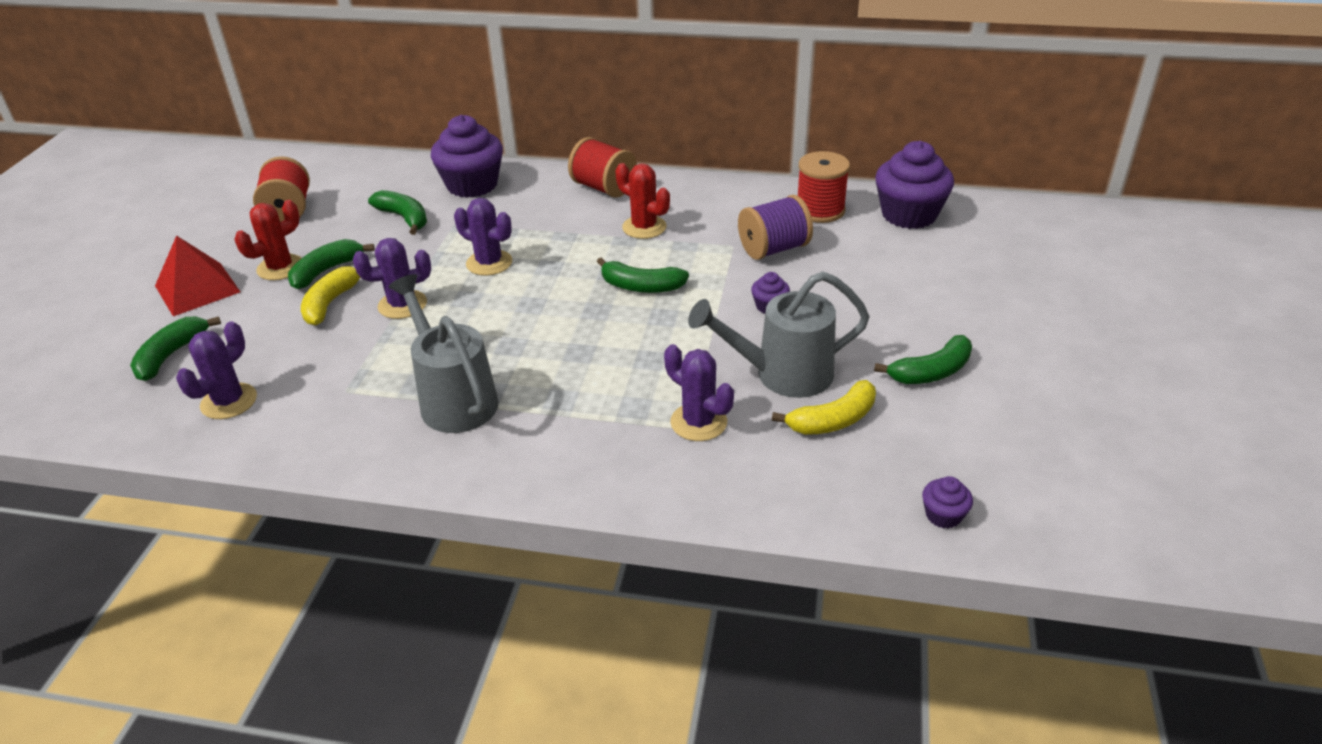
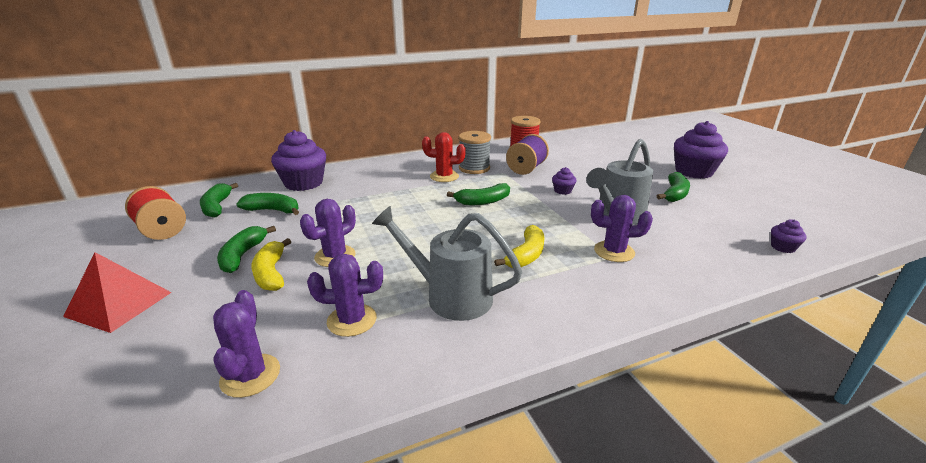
camera: 35 degrees left, 10 degrees down
(171, 355) = (141, 363): green banana -> green banana (217, 206)
(280, 268) = (195, 265): red cactus -> none
(489, 263) = (370, 216): purple cactus -> purple cactus (352, 320)
(604, 188) = (394, 166): red spool -> none
(701, 224) = (474, 168): none -> grey spool
(833, 420) = (671, 227): yellow banana -> yellow banana (526, 255)
(909, 215) = (564, 142): purple cupcake -> purple cupcake (693, 172)

